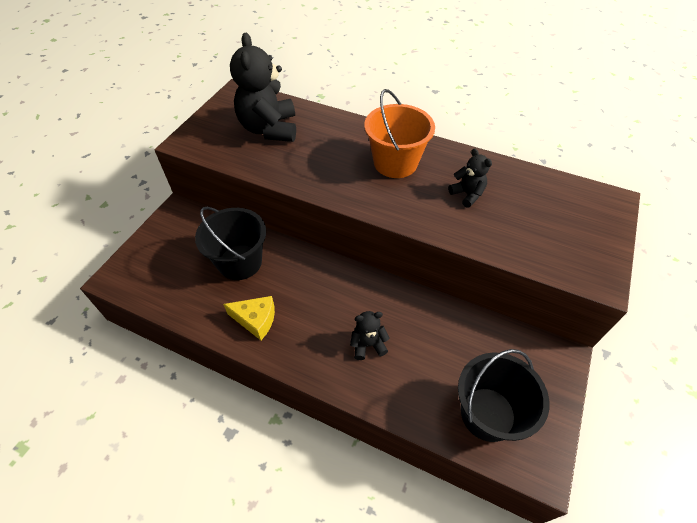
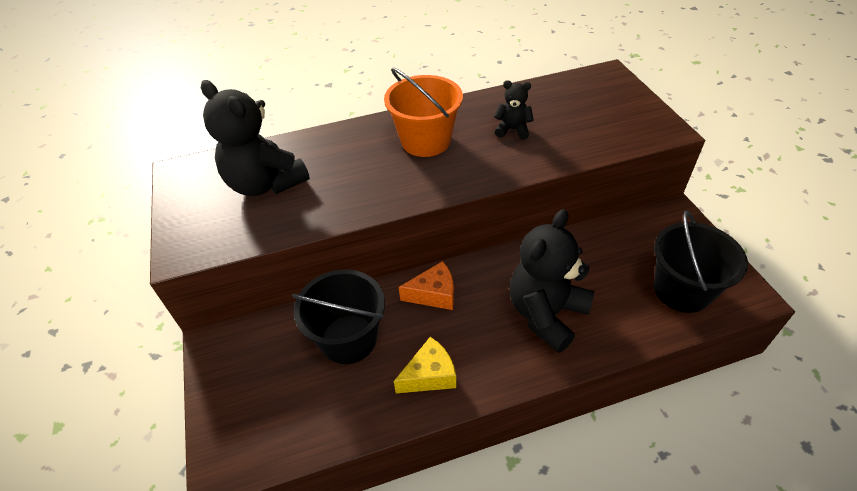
camera: 40 degrees left, 5 degrees down
(315, 274) = (434, 294): none -> orange cheese
(368, 344) = (546, 314): black teddy bear -> black teddy bear, size x2.05

